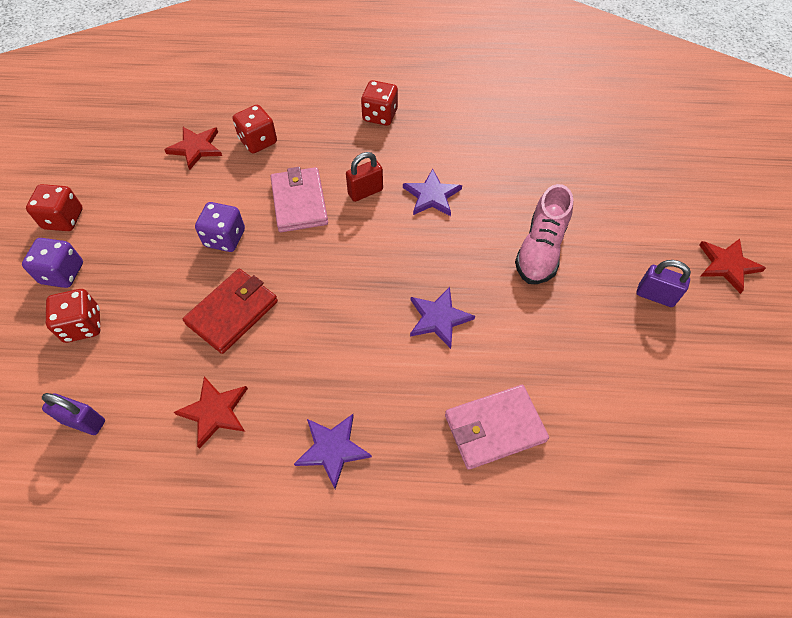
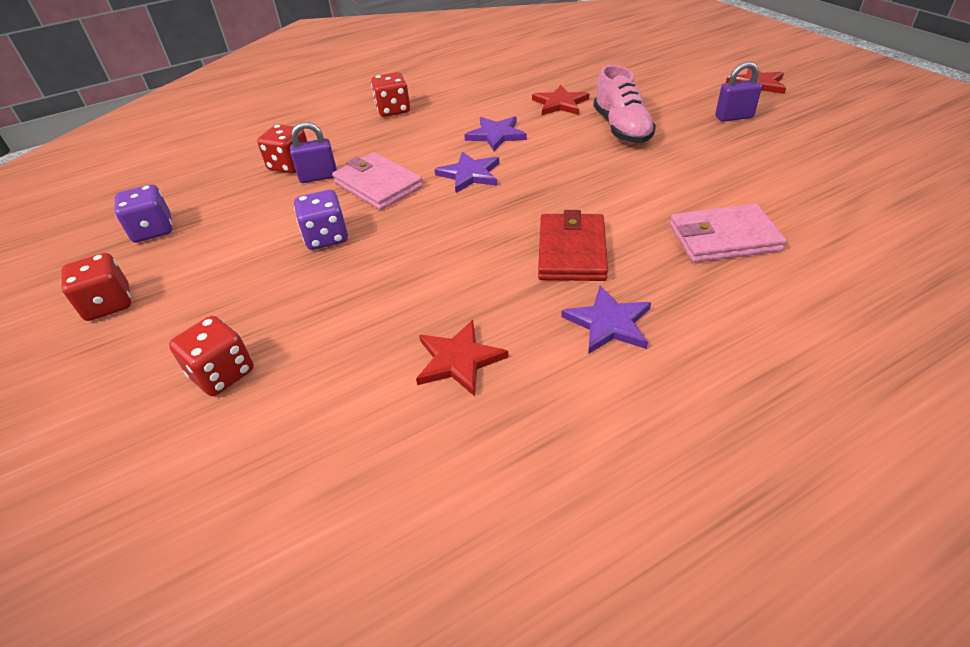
camera: 30 degrees left, 15 degrees down
(62, 273) = (151, 345): purple dice -> purple dice (153, 230)
(84, 421) = (309, 451): purple padlock -> purple padlock (318, 177)
(196, 148) = (225, 193): red star -> red star (560, 103)
(232, 312) = (394, 282): red wallet -> red wallet (572, 251)
(365, 192) = (434, 155): red padlock -> none
(439, 318) = (593, 198): purple star -> purple star (470, 174)
(494, 428) = (723, 238): pink wallet -> pink wallet turned 45 degrees clockwise

